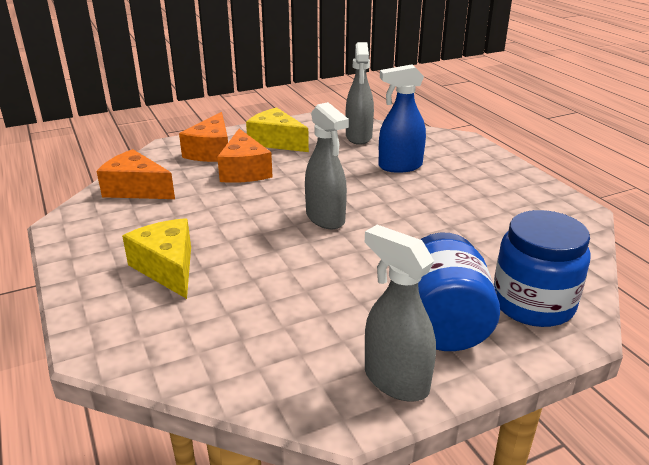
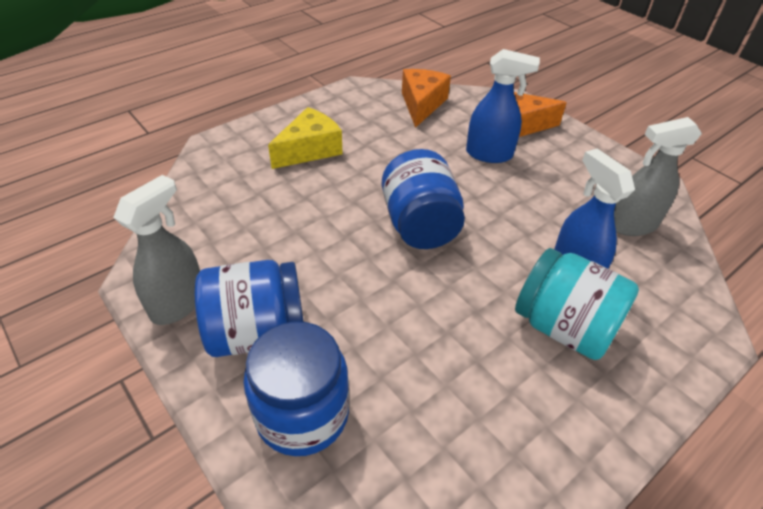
camera: 75 degrees right, 15 degrees up
(244, 171) = (489, 154): orange cheese -> blue spray bottle
(276, 142) = (569, 162): yellow cheese -> none
(325, 218) = (420, 225): grey spray bottle -> blue jar
(451, 181) = (564, 327): none -> turquoise jar

